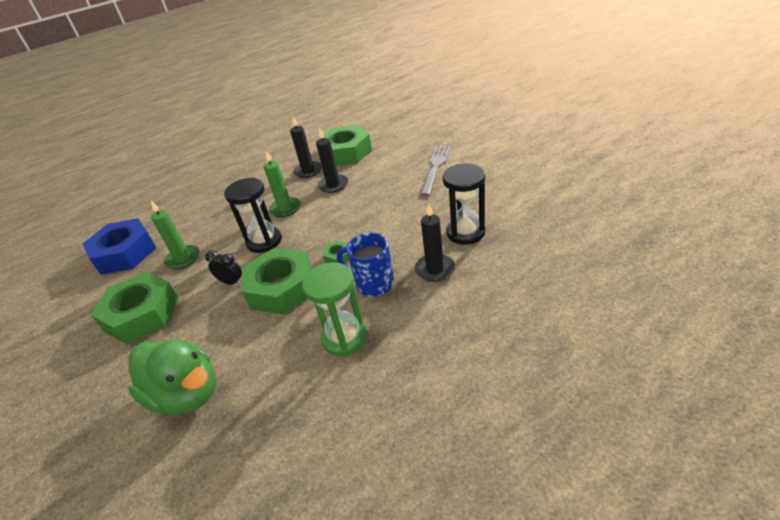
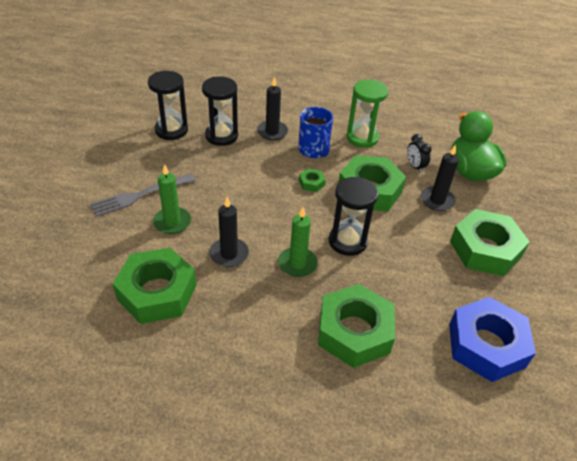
camera: 145 degrees left, 5 degrees up
(183, 259) = (428, 282): green candle -> green candle (172, 222)
(218, 207) = (354, 331): none -> green nut
(231, 282) = (401, 223): black clock -> black clock (415, 166)
(308, 171) = (222, 299): black candle -> black candle (437, 200)
(507, 206) = (171, 130): none -> black hourglass

